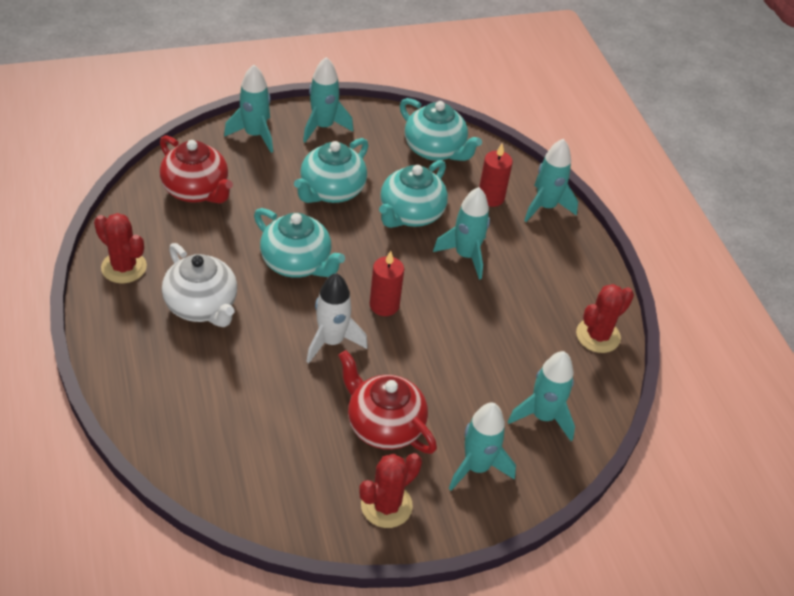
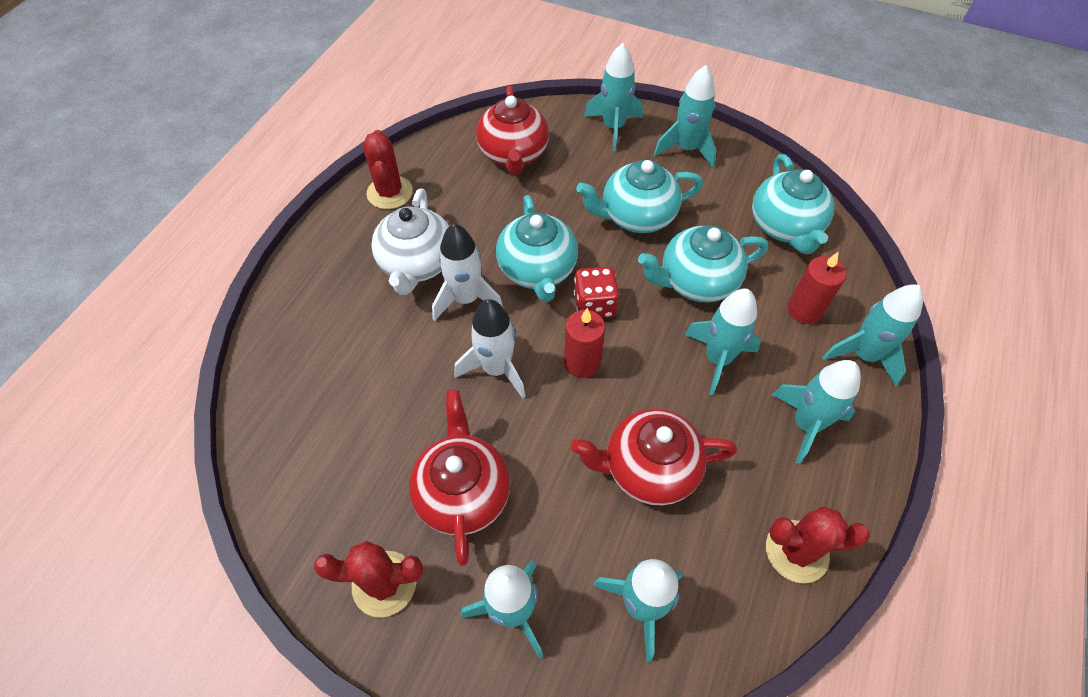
camera: 45 degrees right, 10 degrees up
(264, 309) = (466, 299): none -> white rocket
(358, 264) = (594, 305): none -> red dice
(482, 342) = (649, 468): none -> red teapot
(547, 265) = (805, 425): none -> turquoise rocket

